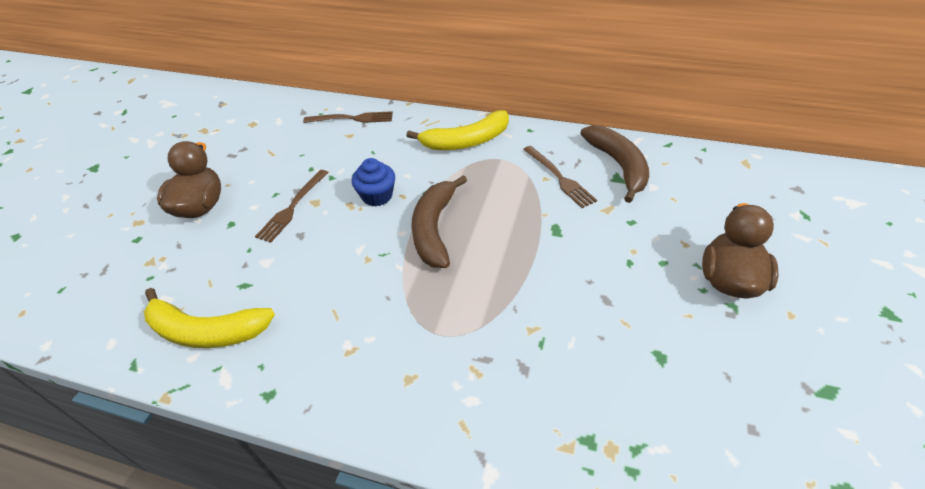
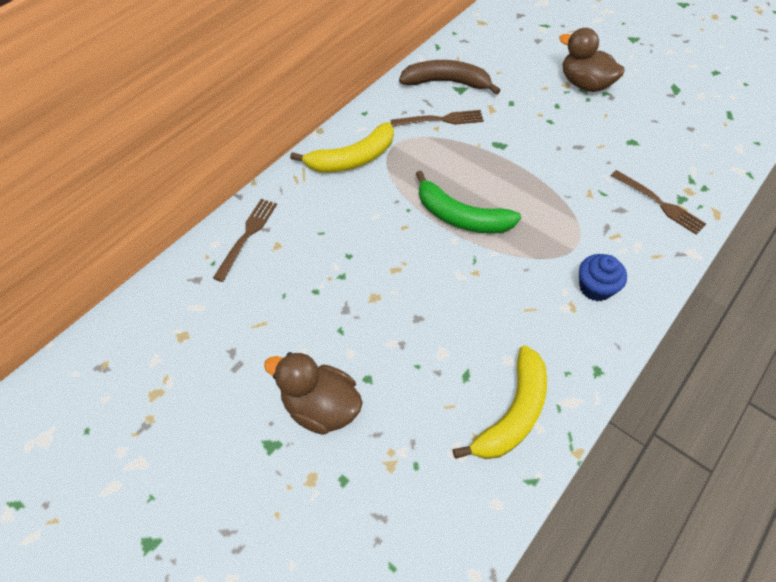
camera: 70 degrees left, 10 degrees up
(292, 208) = (373, 318): brown fork -> brown fork (660, 204)
(377, 196) = (394, 245): blue cupcake -> blue cupcake (595, 287)
(434, 229) = (461, 217): brown banana -> green banana
(466, 141) = (352, 159): yellow banana -> yellow banana turned 60 degrees clockwise

